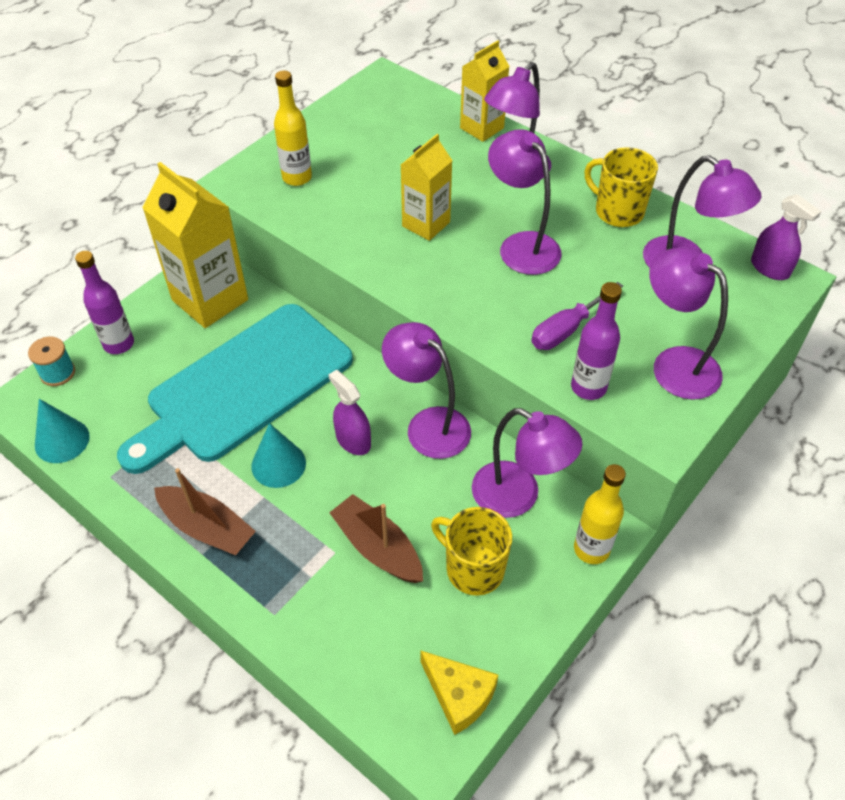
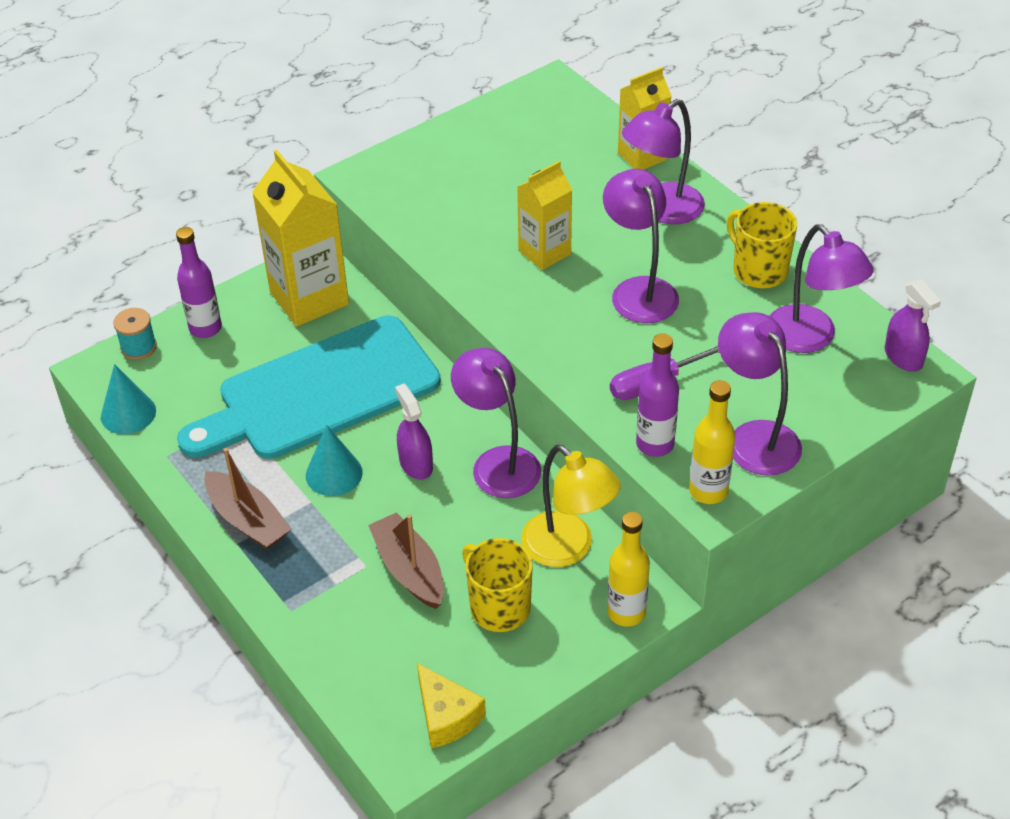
camera: 15 degrees right, 5 degrees down
(297, 178) = (424, 182): yellow bottle -> yellow bottle (708, 491)
(518, 496) = (568, 549): purple lamp -> yellow lamp

